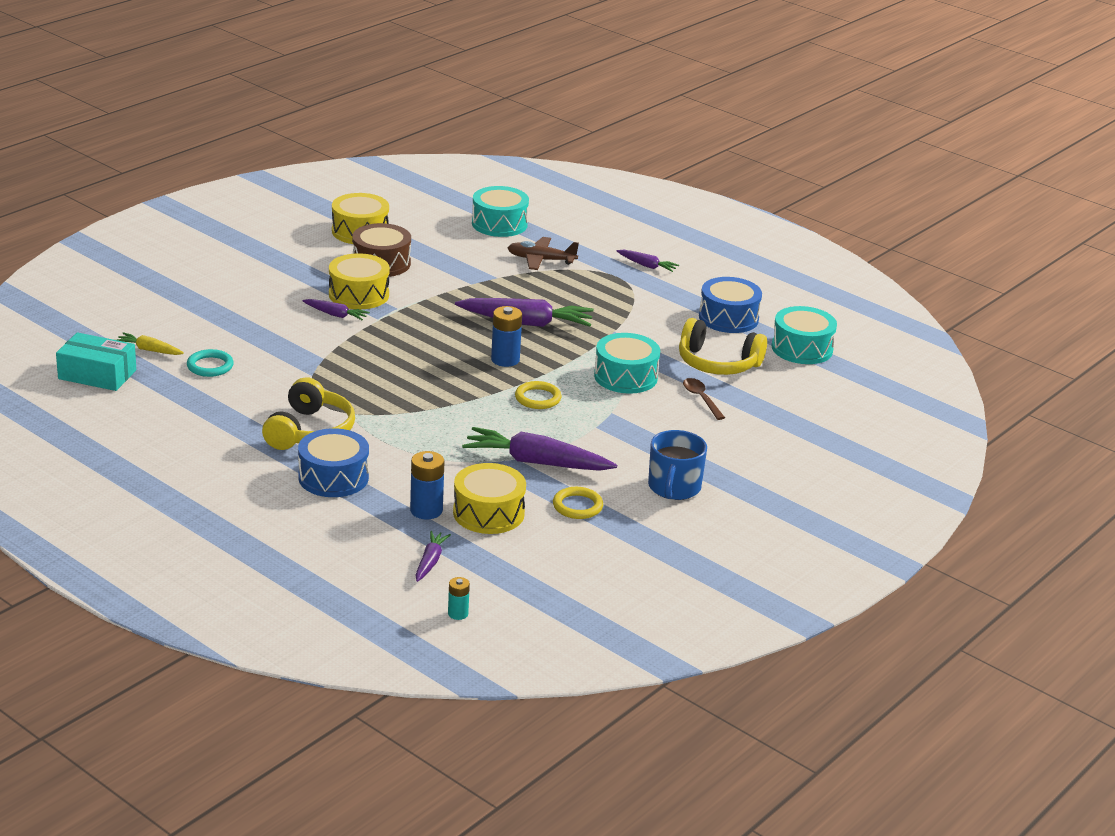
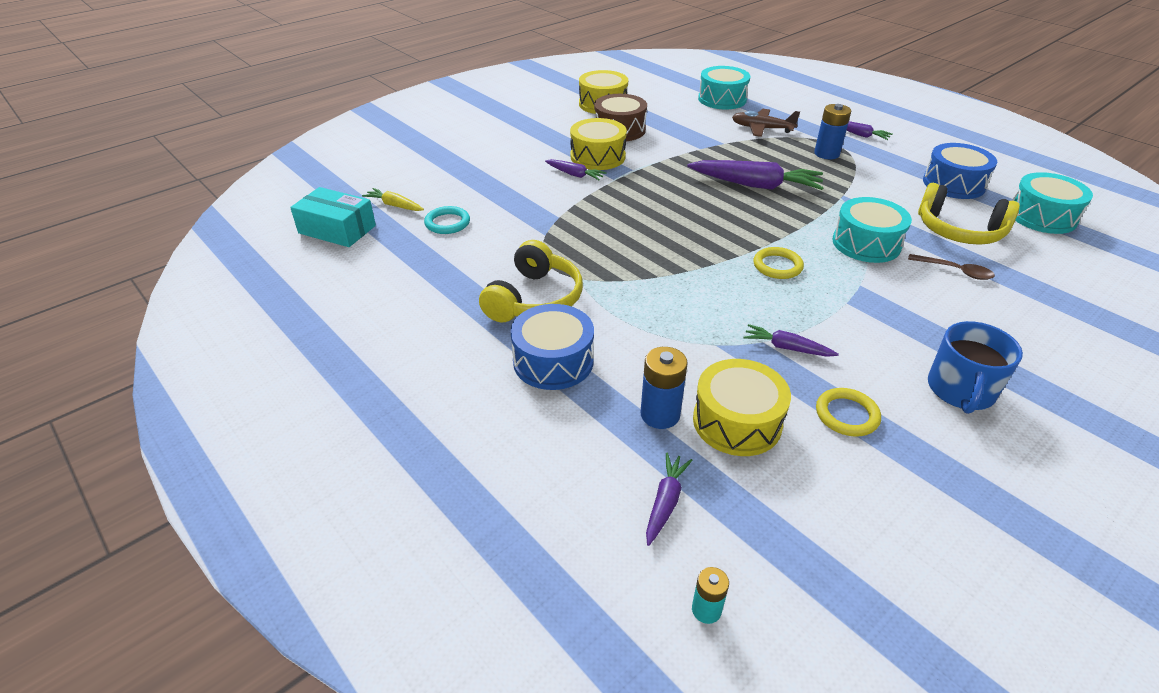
camera: 10 degrees right, 10 degrees up
(505, 360) = (738, 222): blue battery -> blue battery (826, 154)
(536, 462) = (787, 348): purple carrot -> purple carrot, size x0.51
(701, 399) = (955, 271): brown spoon -> brown spoon turned 135 degrees clockwise

